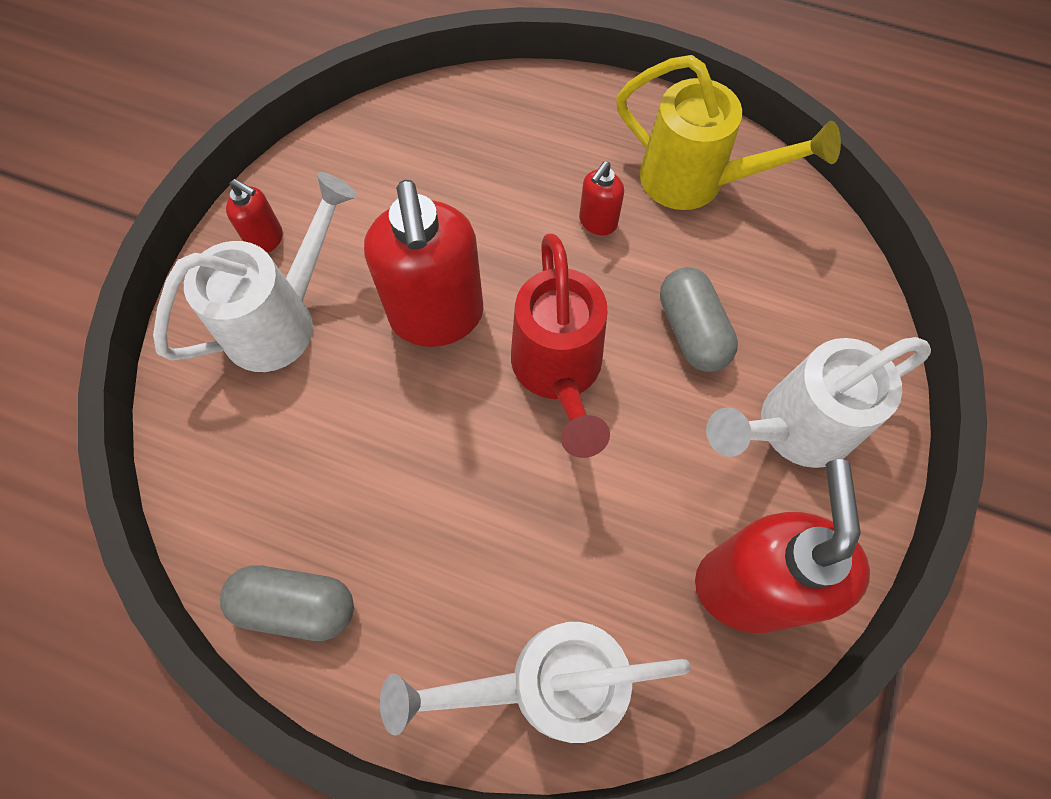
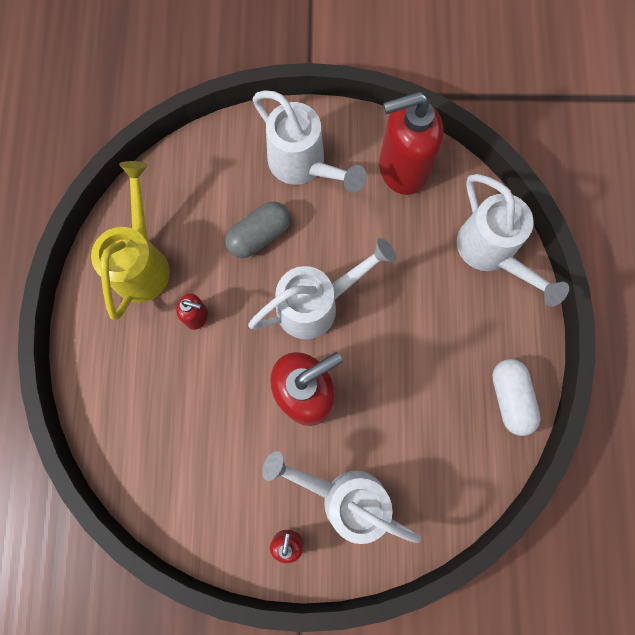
camera: 110 degrees left, 10 degrees up
(296, 605) = (510, 398): grey capsule -> white capsule
(558, 374) = (317, 304): red watering can -> white watering can

